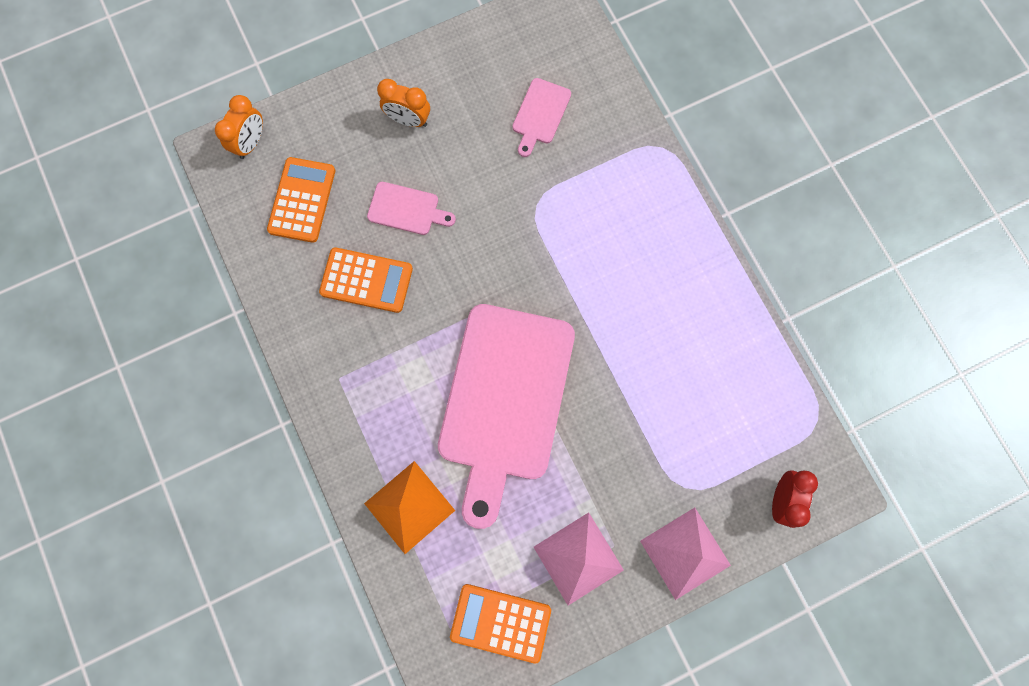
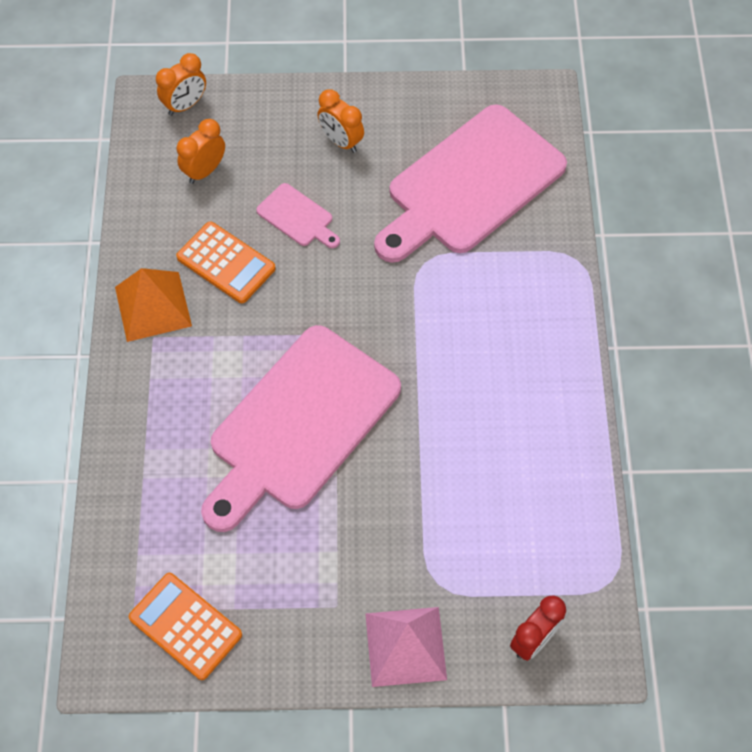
camera: 25 degrees right, 15 degrees down
(302, 200) = (204, 171): orange calculator -> orange clock
(409, 507) = (156, 480): orange pyramid -> orange pyramid (153, 306)
(540, 114) = (470, 185): pink cutting board -> pink cutting board, size x2.40
(578, 558) = (294, 601): pink pyramid -> none

